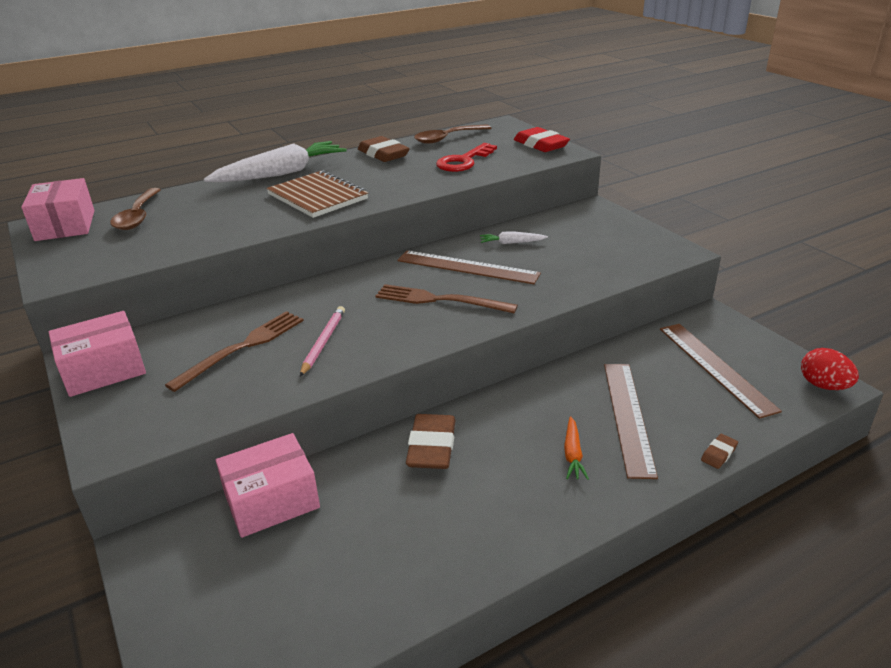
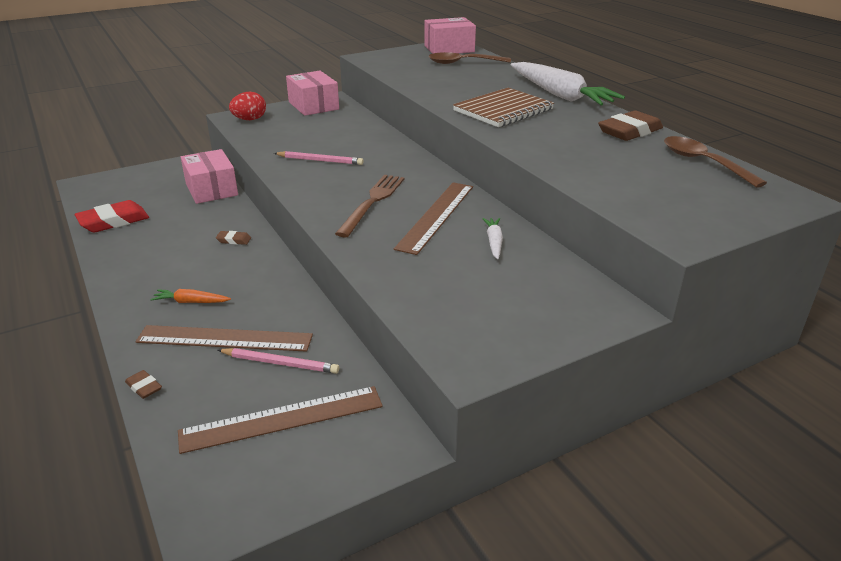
camera: 90 degrees right, 0 degrees up
(242, 348) = (323, 137): brown fork -> none
(431, 447) = (234, 240): brown eraser -> brown eraser, size x0.48
(463, 161) = (619, 170): red key -> none
(540, 144) = (708, 221): red eraser -> red eraser (113, 221)
(650, 378) = (280, 363): none -> pink pencil
(823, 385) = (209, 515): red egg -> red egg (249, 119)

